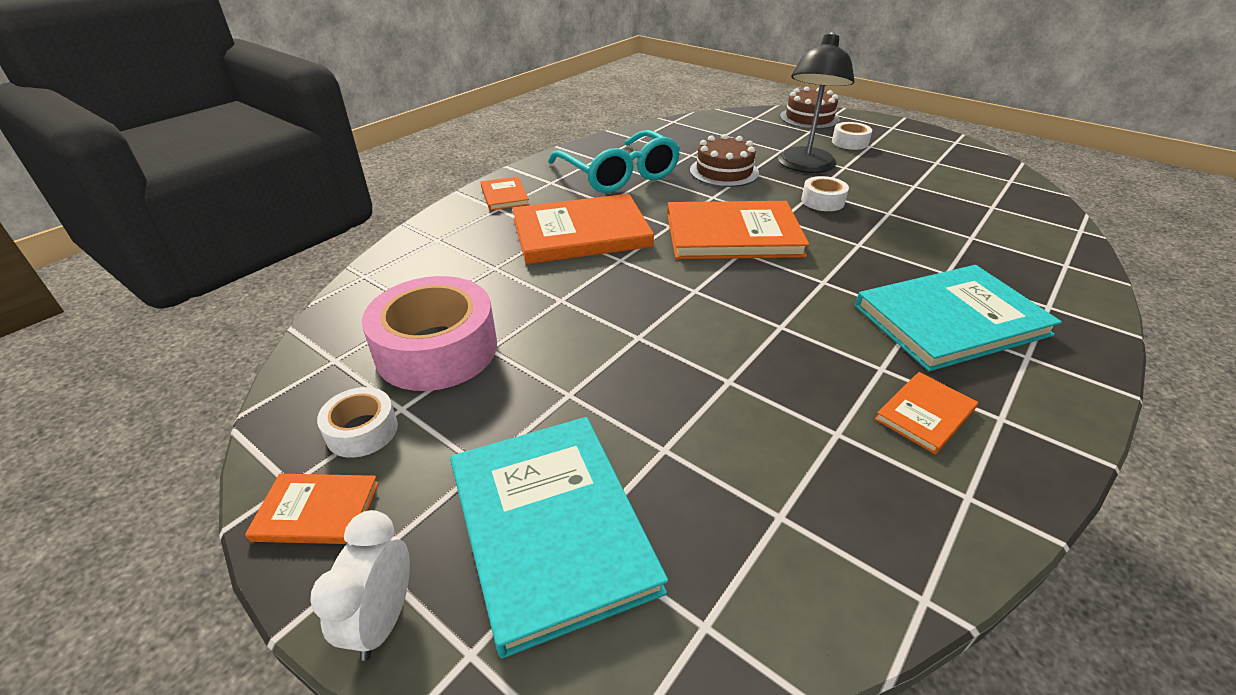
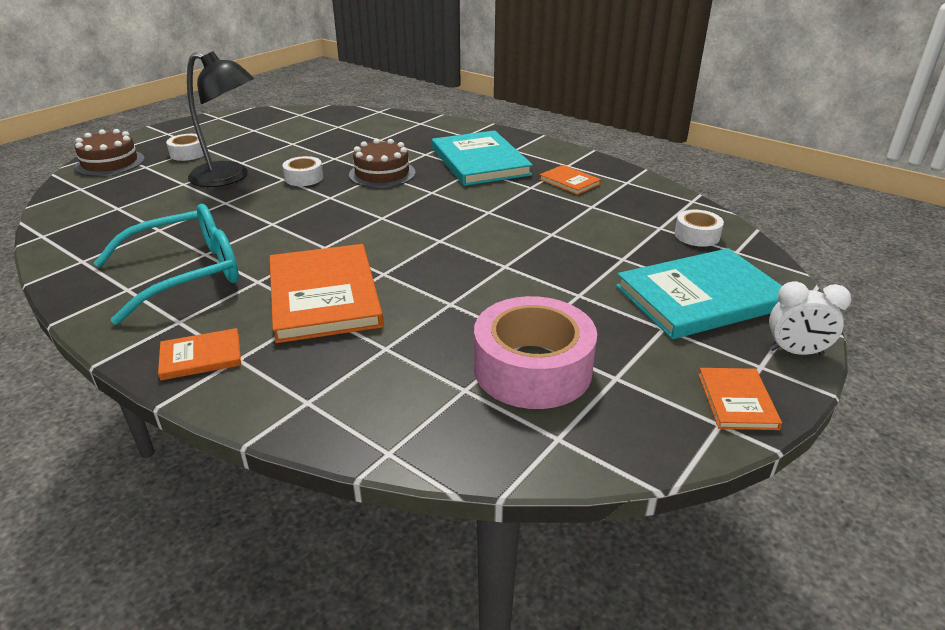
camera: 90 degrees left, 5 degrees down
(362, 431) = (649, 395): white tape -> white tape (697, 235)
(724, 171) = (217, 214): brown cake -> brown cake (382, 174)
(733, 235) = (351, 219): orange book -> none

